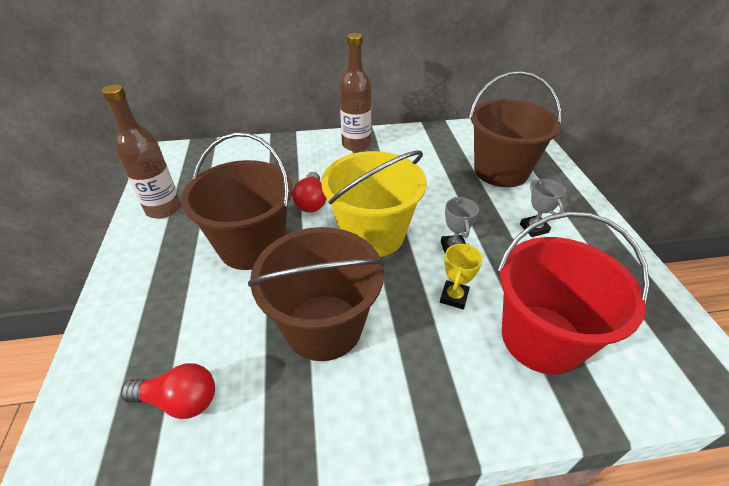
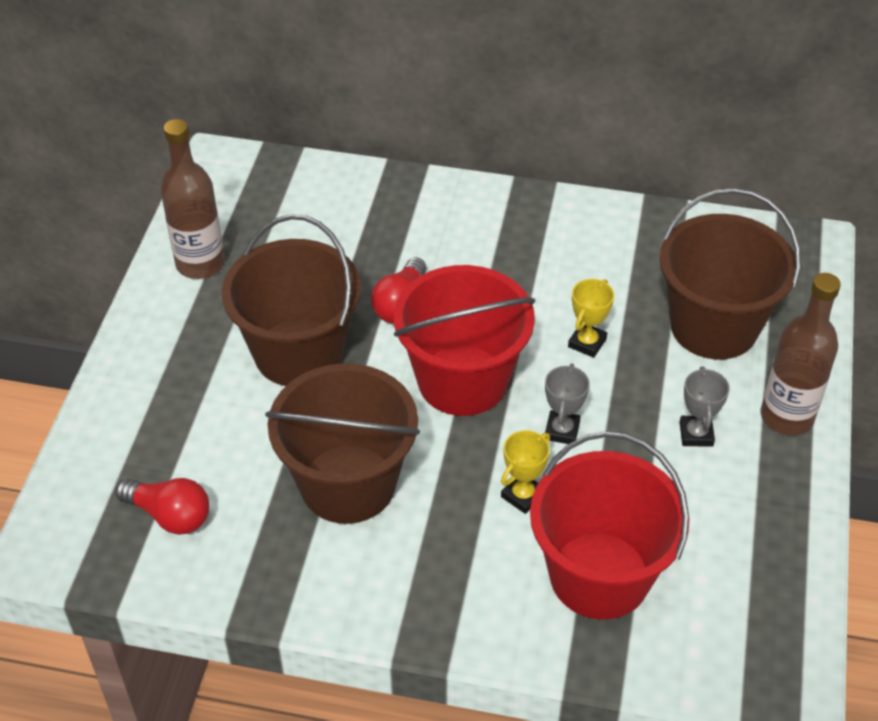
camera: 20 degrees right, 5 degrees up
(356, 145) = (511, 217): brown bottle -> brown bottle (786, 416)
(372, 235) = (462, 380): yellow bucket -> red bucket
(437, 195) = (587, 343): none -> yellow trophy

